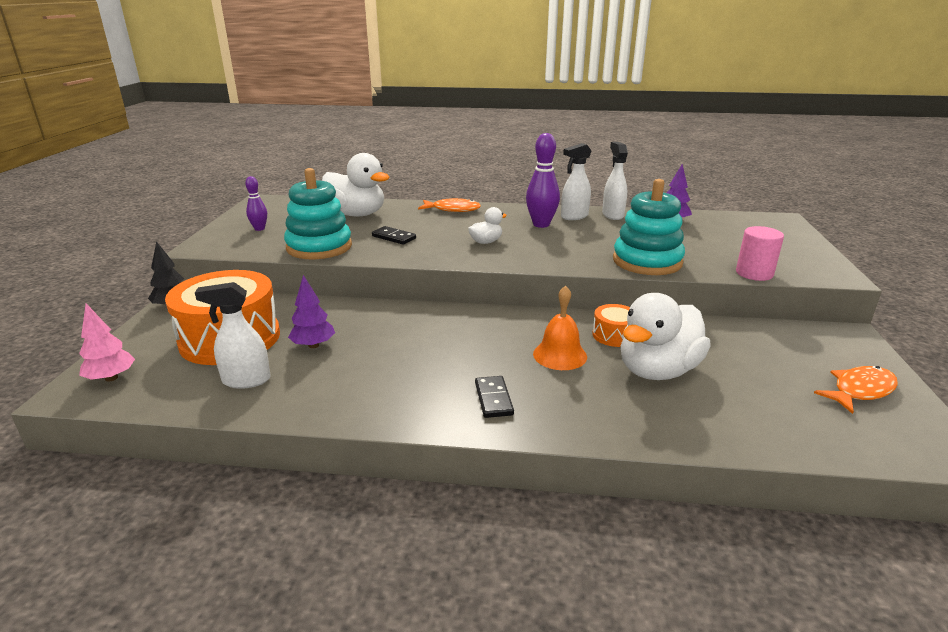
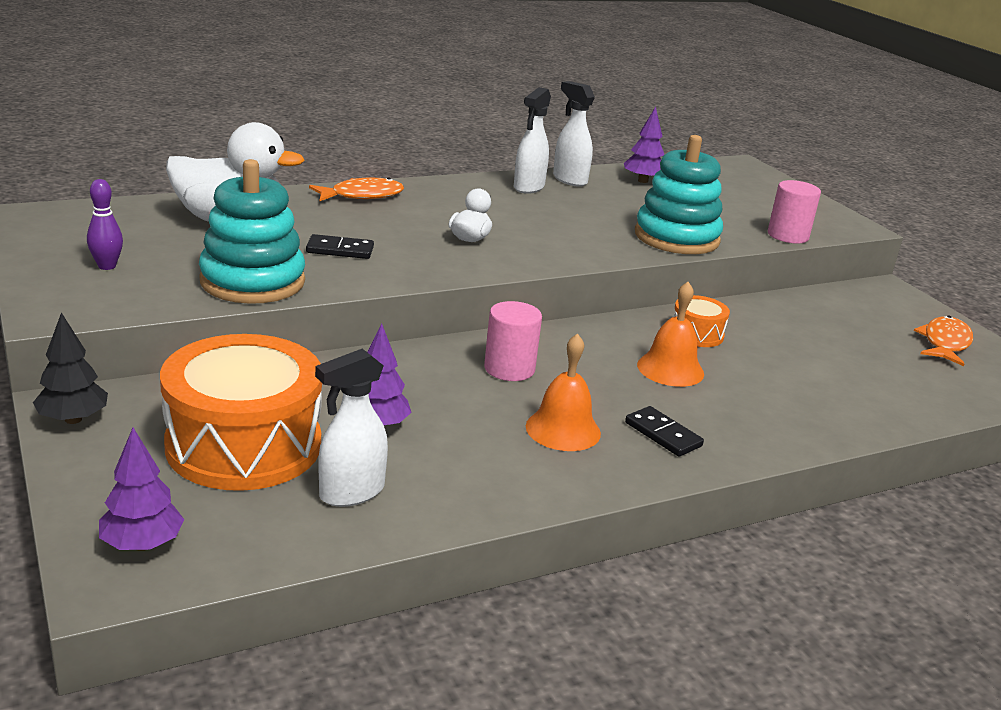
camera: 35 degrees left, 0 degrees up
(111, 378) = (142, 544): pink tree -> purple tree
(425, 377) = (563, 429): none -> orange bell
(441, 330) = (509, 369): none -> pink cylinder
(541, 224) = (504, 204): purple bowling pin -> none
(657, 370) = (776, 364): white duck -> none

